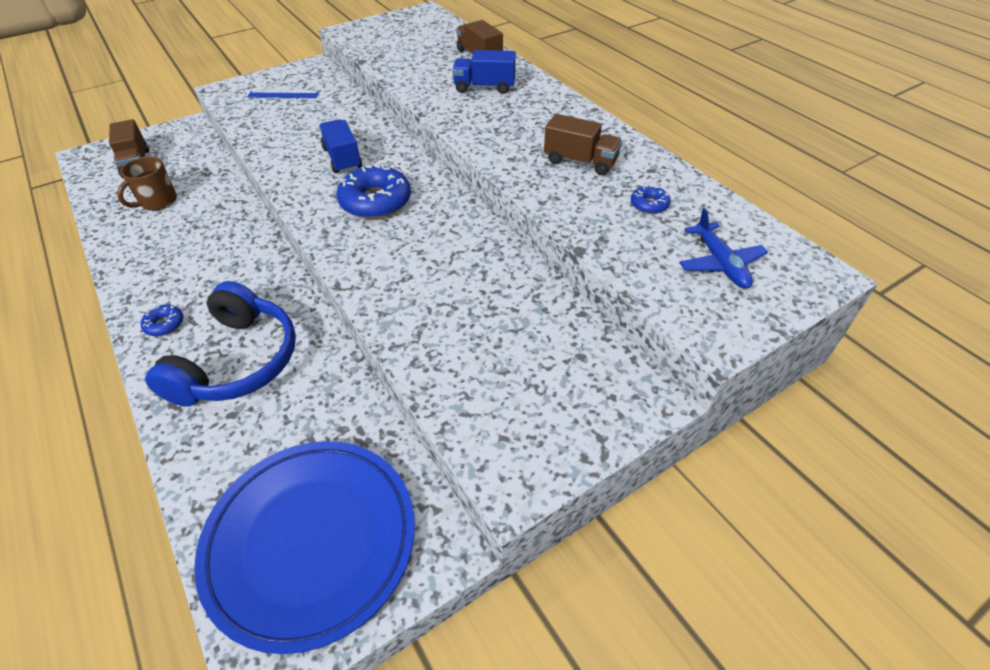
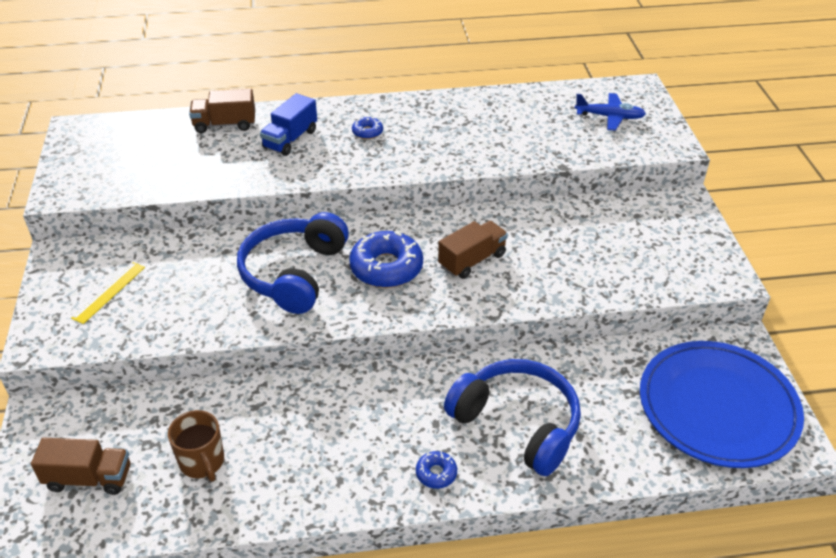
camera: 65 degrees left, 5 degrees down
(283, 95) = (109, 292): blue ruler -> yellow ruler
(342, 159) = (294, 273): blue truck -> blue headphones
(580, 161) = (454, 129): brown truck -> brown truck (472, 260)
(649, 205) = (531, 120): blue donut -> blue donut (367, 132)

